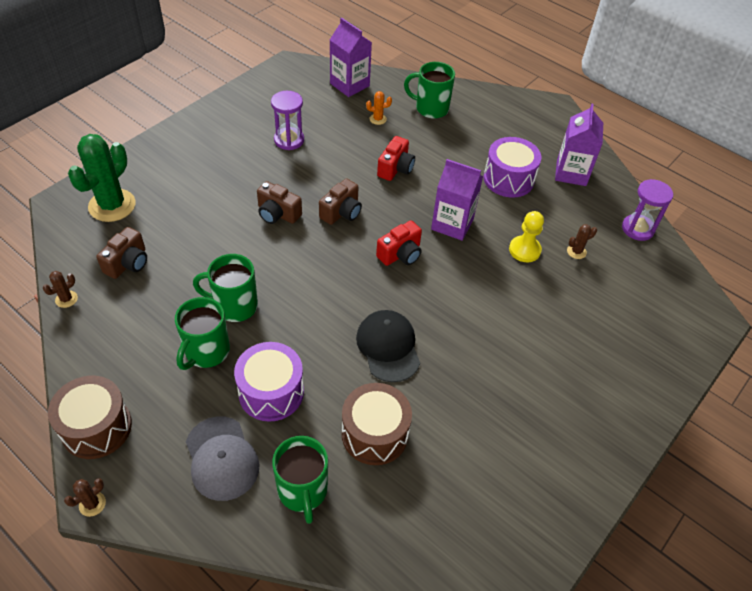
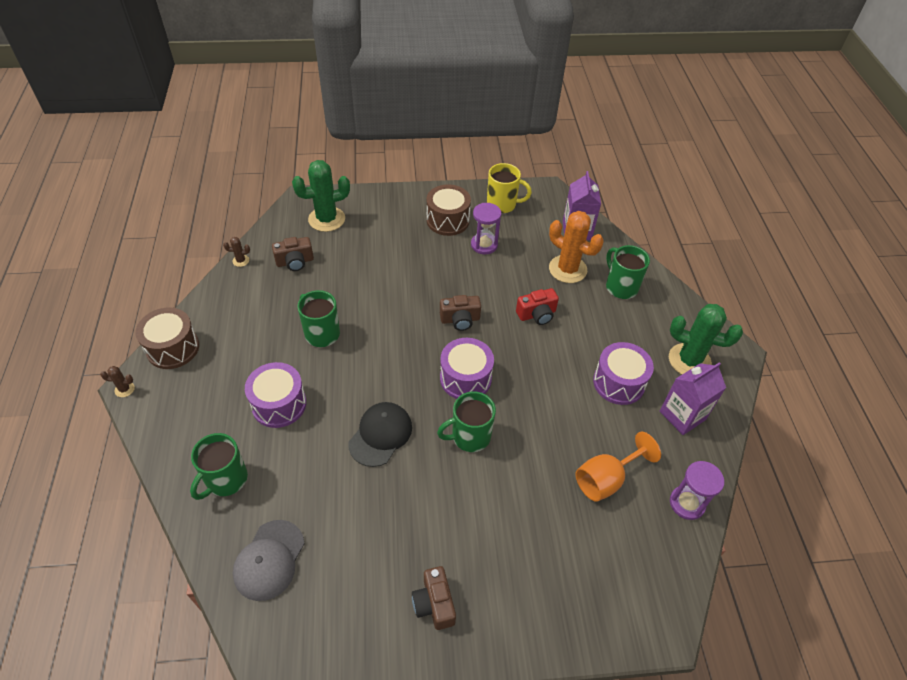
camera: 45 degrees right, 0 degrees up
(206, 352) = (274, 349): green mug -> green mug (469, 436)
(221, 458) = (209, 420): grey cap -> grey cap (269, 560)
(265, 98) = (502, 204): none -> yellow mug
(277, 214) = (417, 291): brown camera -> brown camera (434, 603)
(375, 434) = (305, 483): brown drum -> brown drum (448, 220)
(378, 119) = (567, 269): orange cactus -> orange cactus, size x2.36
(400, 254) = (465, 378): red camera -> purple drum
(452, 224) = (530, 384): purple carton -> none
(524, 250) = (563, 445): yellow pawn -> none
(533, 132) = (689, 360): none -> green cactus
(576, 251) = (606, 479): brown cactus -> orange goblet

